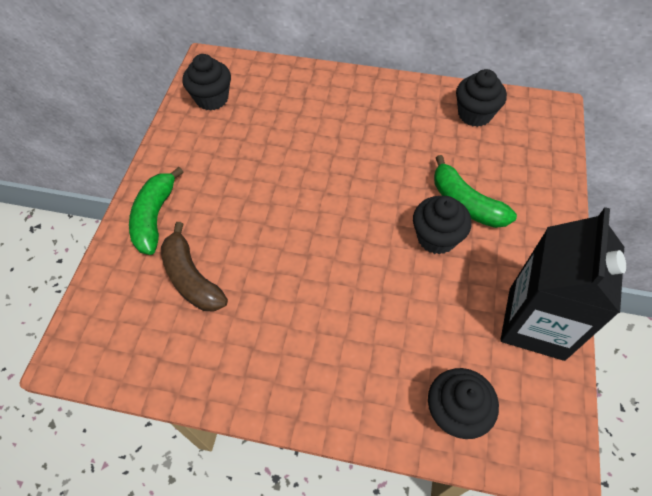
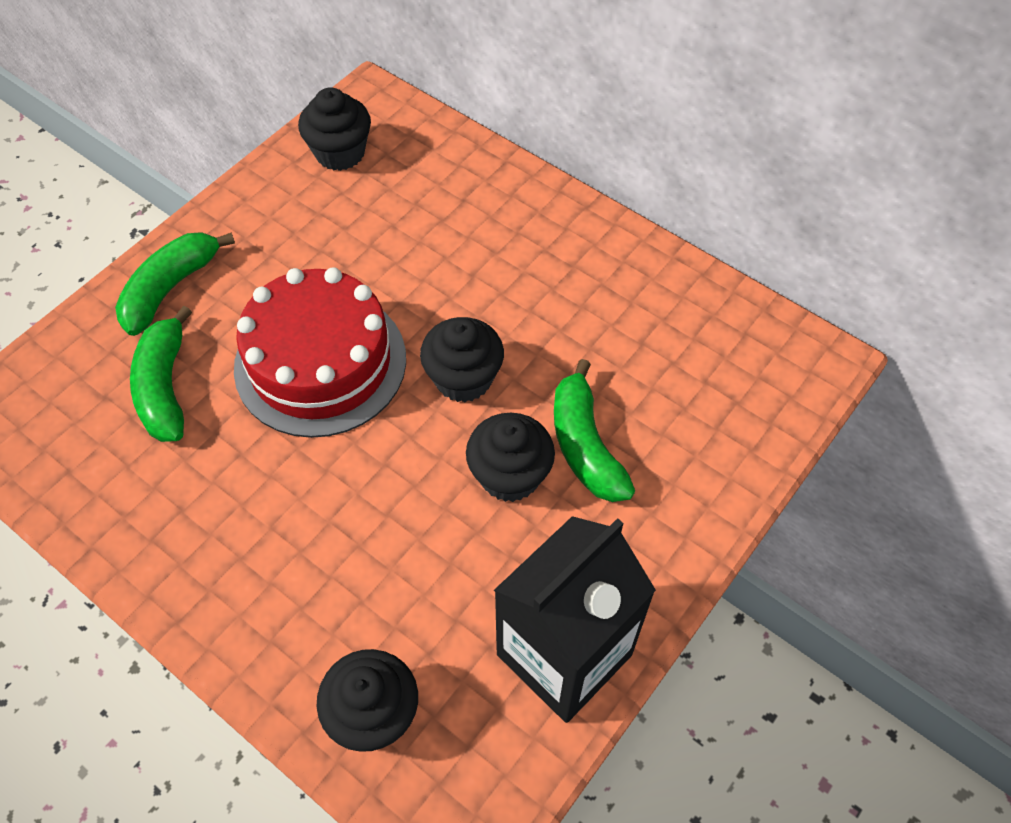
camera: 25 degrees right, 0 degrees up
(191, 278) = (165, 387): brown banana -> green banana
(281, 222) = (320, 362): none -> red cake
(474, 114) = (692, 320): black cupcake -> black cupcake (463, 378)

